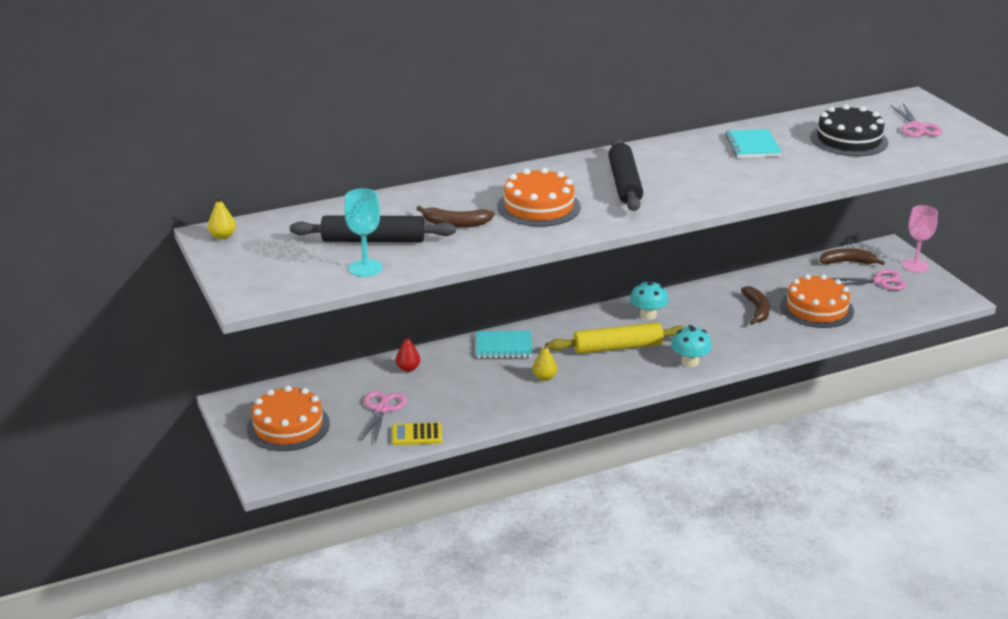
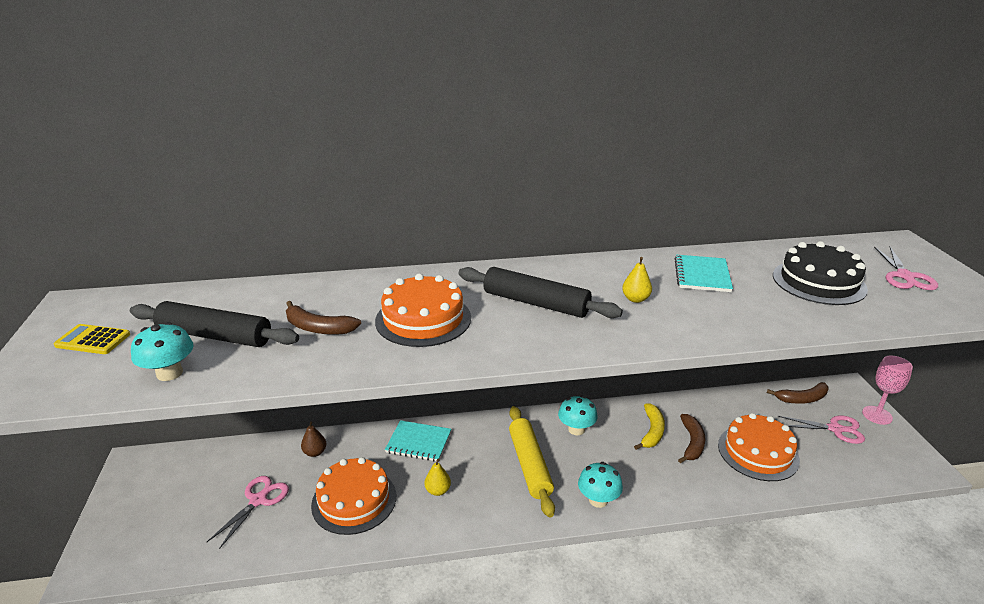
camera: 15 degrees right, 0 degrees up
(222, 236) = (78, 307): yellow pear -> yellow pear (635, 299)
(288, 426) = (158, 504): orange cake -> orange cake (354, 500)
(365, 268) = (169, 373): turquoise goblet -> turquoise mushroom
(408, 368) = (315, 452): red pear -> brown pear
(416, 435) = (268, 544): yellow calculator -> yellow calculator (93, 340)
(618, 347) = (529, 465): yellow rolling pin -> yellow rolling pin turned 75 degrees clockwise
(624, 184) = (536, 303): black rolling pin -> black rolling pin turned 75 degrees counterclockwise
(718, 307) = (652, 431): none -> yellow banana
(847, 262) = (802, 399): brown banana -> brown banana turned 150 degrees clockwise

